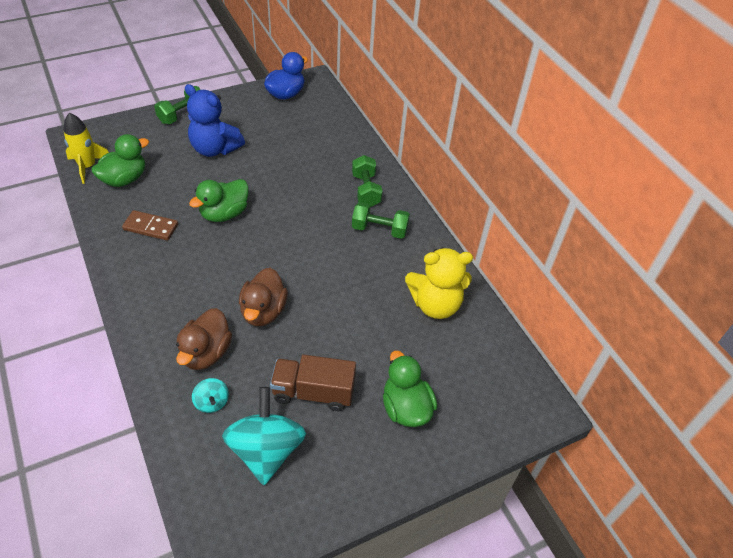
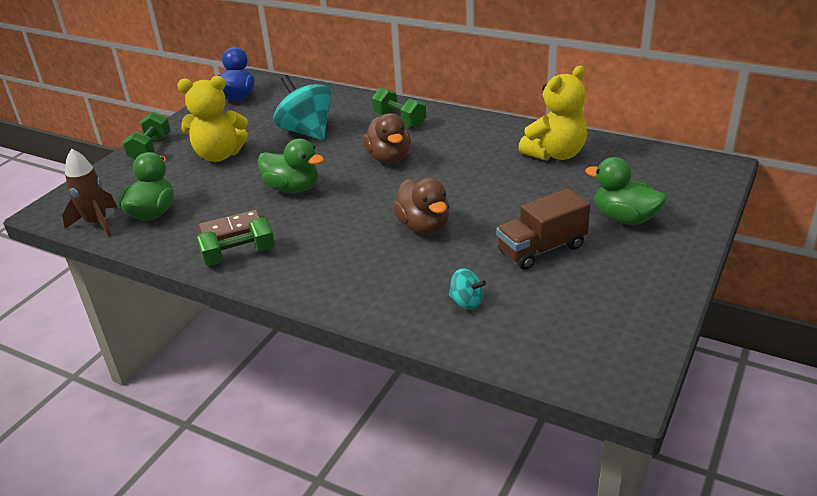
camera: 30 degrees left, 15 degrees down
(88, 166) = (97, 223): yellow rocket -> brown rocket
(206, 353) = (412, 277): brown duck -> brown duck (389, 158)
(215, 149) = (219, 155): blue teddy bear -> yellow teddy bear
(224, 213) = (293, 188): green duck -> green duck turned 75 degrees counterclockwise
(266, 450) = (558, 303): turquoise spinning top -> turquoise spinning top (307, 131)
(379, 229) = (446, 136): green dumbbell -> green dumbbell (239, 255)

